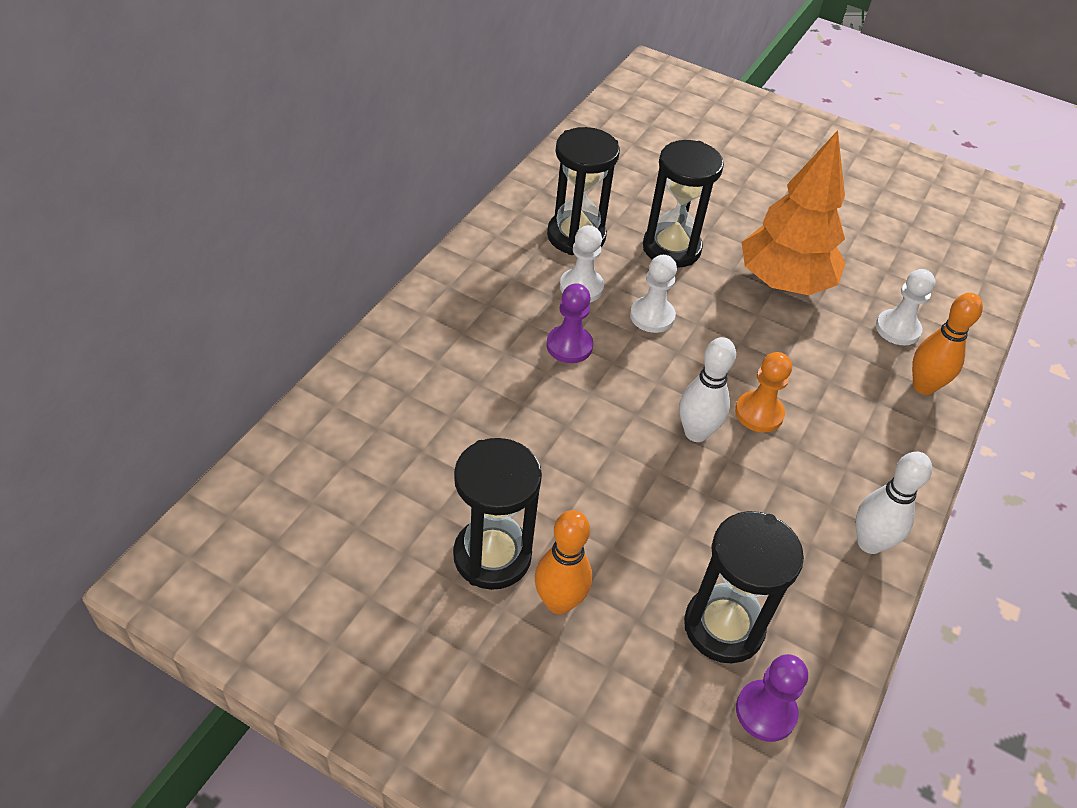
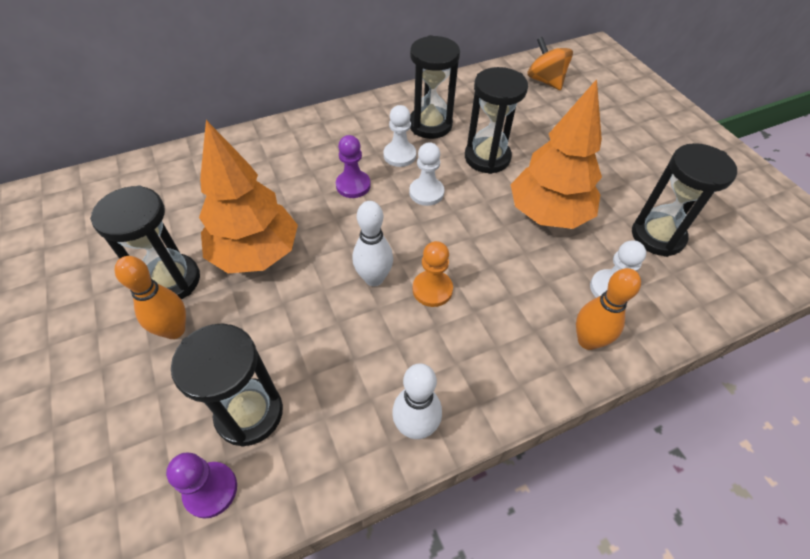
camera: 40 degrees right, 5 degrees up
(551, 475) = (256, 254): none -> orange tree
(641, 131) = (545, 81): none -> orange spinning top
(889, 258) = (657, 236): none -> black hourglass

